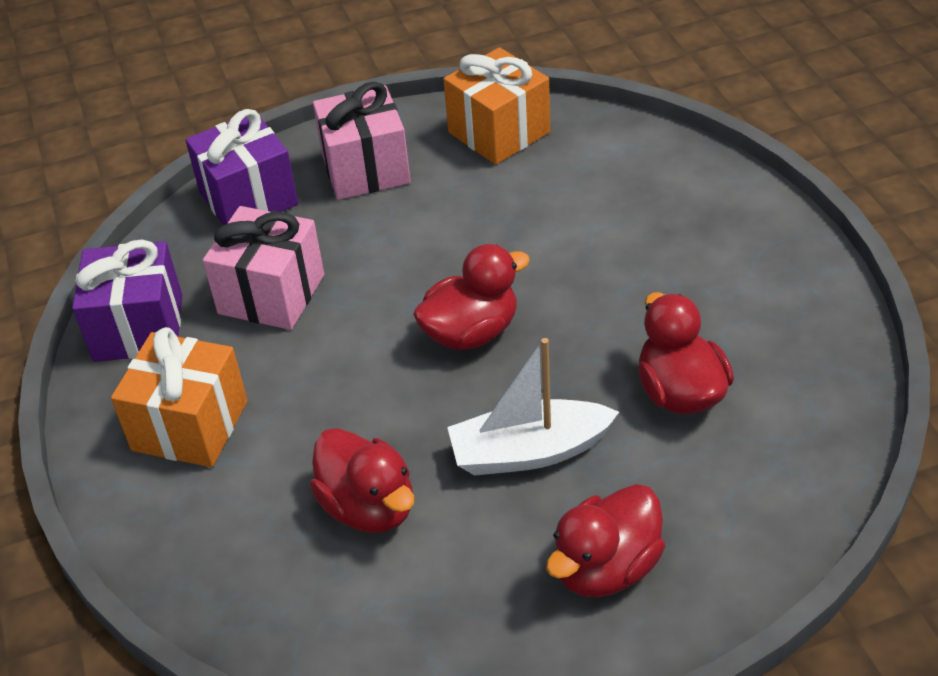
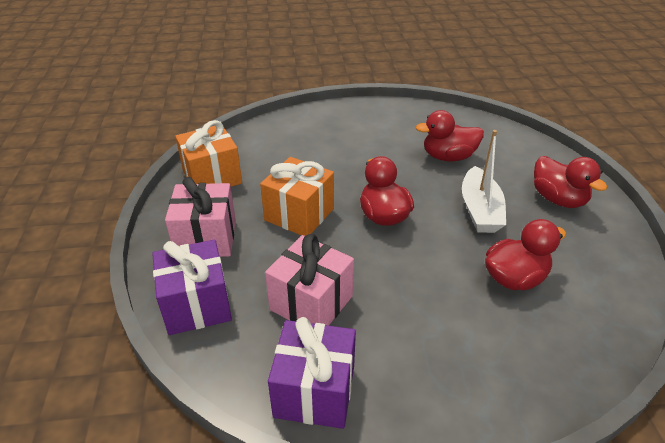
camera: 80 degrees left, 5 degrees down
(190, 425) = (431, 364): orange gift -> orange gift (299, 214)

